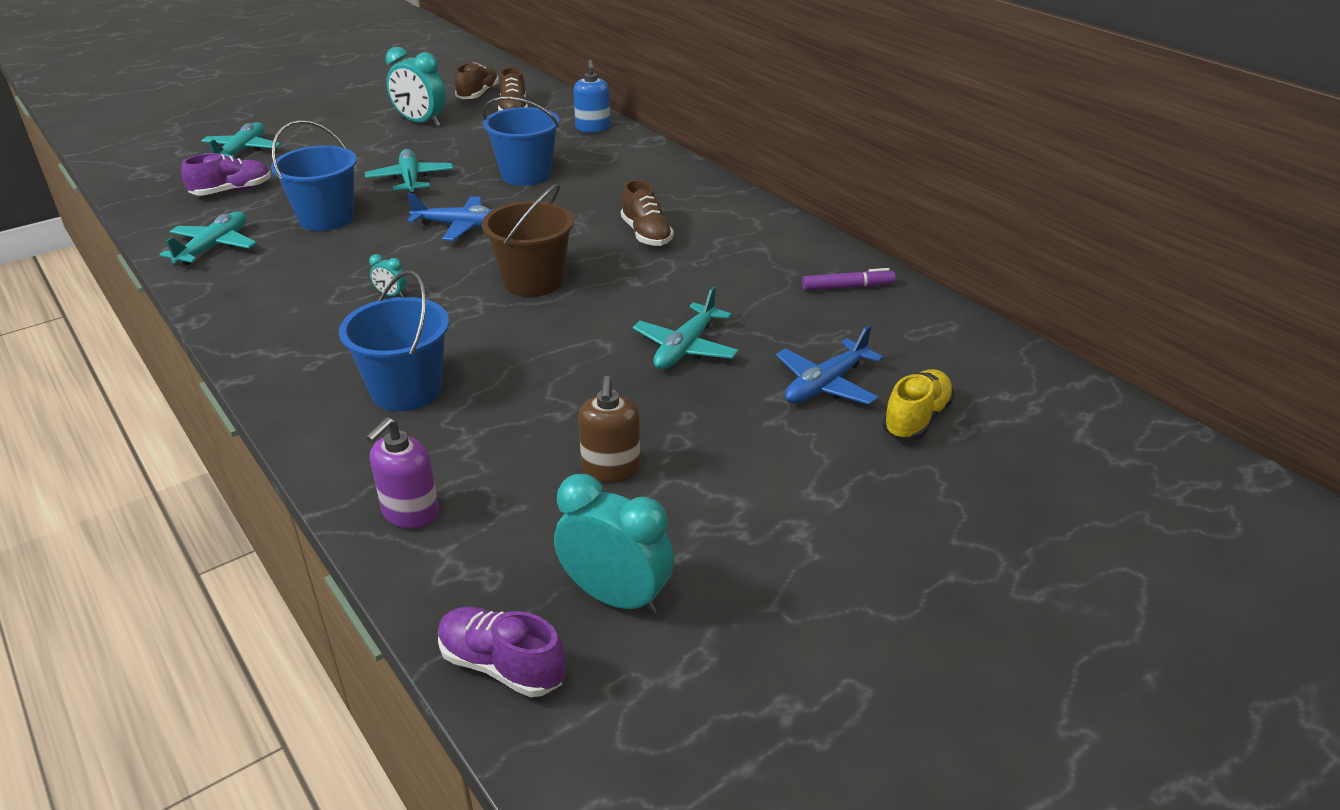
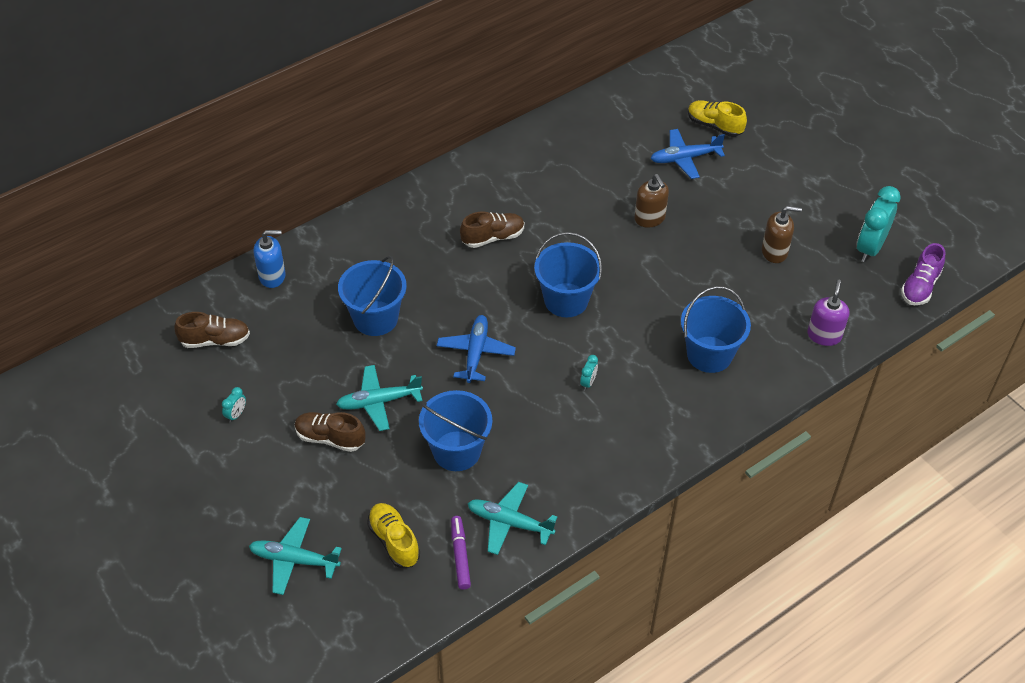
camera: 90 degrees left, 15 degrees up
(232, 191) = (394, 541): purple shoe -> yellow shoe
(410, 513) = (824, 335): purple soap dispenser -> purple soap dispenser turned 105 degrees counterclockwise
(420, 122) = (236, 415): turquoise clock -> turquoise clock, size x0.44
(478, 94) = (162, 375): brown shoe -> brown shoe (330, 438)
(533, 281) = (566, 300): brown bucket -> blue bucket
(685, 348) = (649, 218): turquoise plane -> brown soap dispenser
(825, 384) = (684, 158): blue plane -> blue plane turned 120 degrees clockwise
(847, 287) = (570, 137): purple marker -> purple marker (460, 555)

